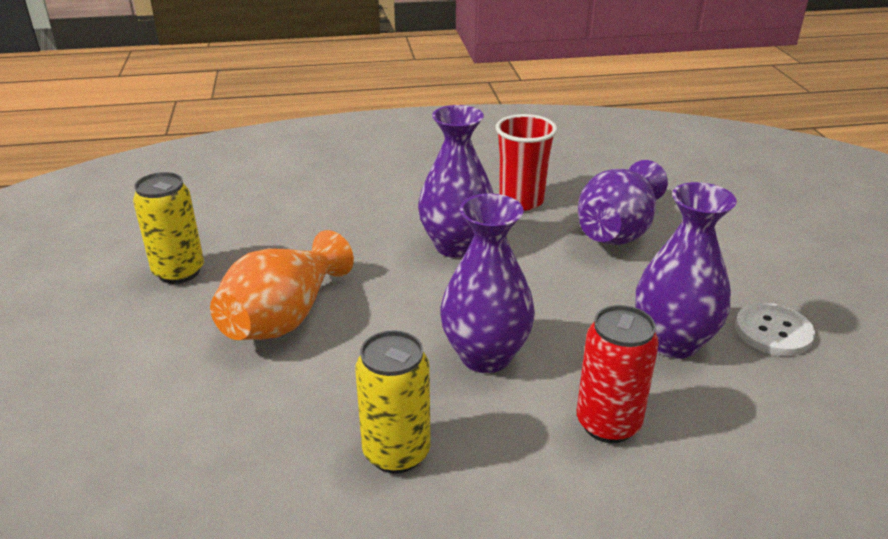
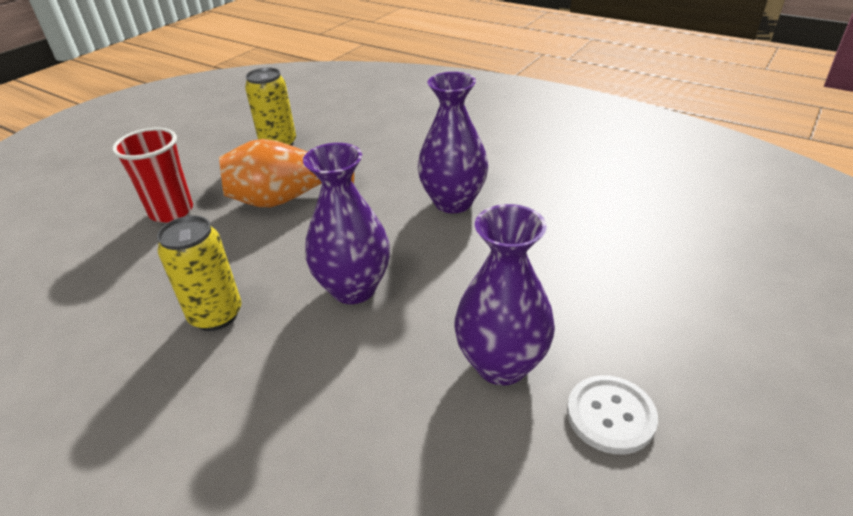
camera: 45 degrees right, 5 degrees up
(521, 201) = (554, 190): red cup -> red cup (171, 211)
(608, 424) = (354, 389): red can -> none
(618, 231) = (600, 251): purple vase -> none

